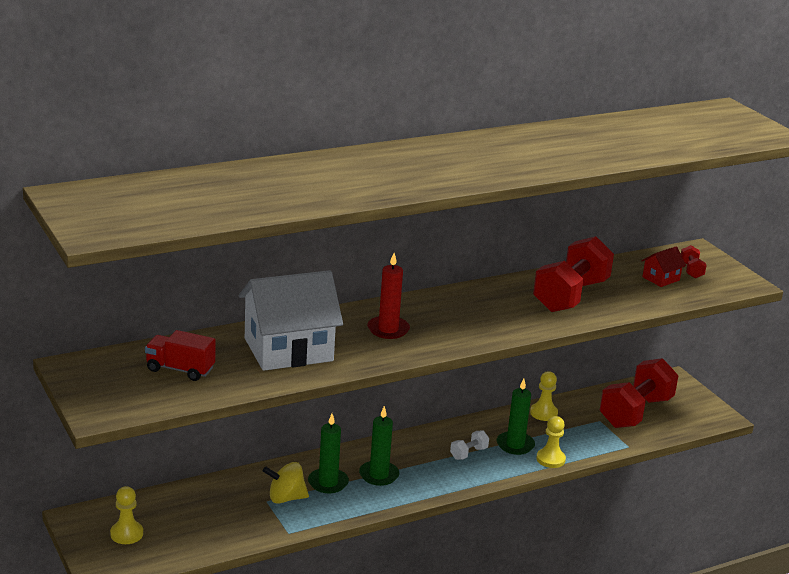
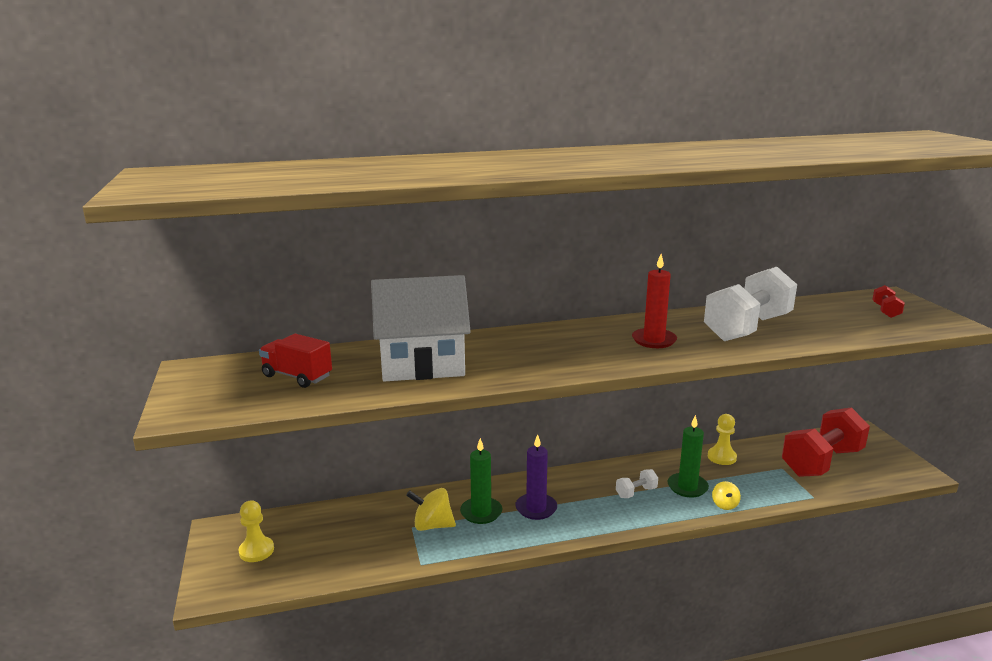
camera: 15 degrees right, 5 degrees down
(379, 475) = (536, 508): green candle -> purple candle
(388, 329) = (537, 350): red candle -> red candle (654, 340)
(550, 459) = (724, 505): yellow pawn -> yellow spinning top
(570, 296) = (747, 328): red dumbbell -> white dumbbell
(661, 278) = (851, 317): red house -> none

